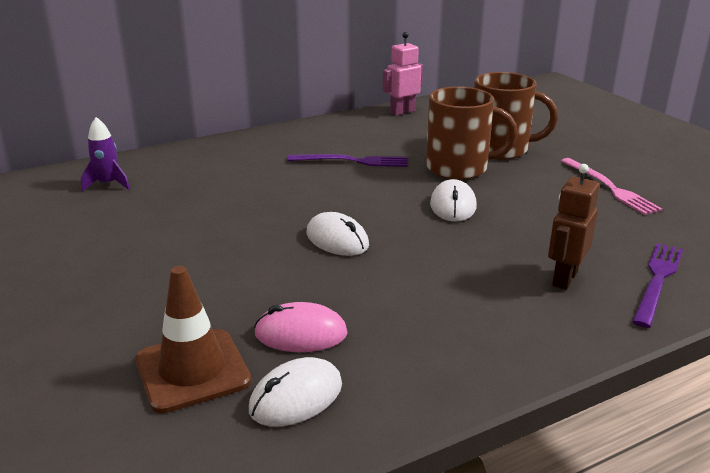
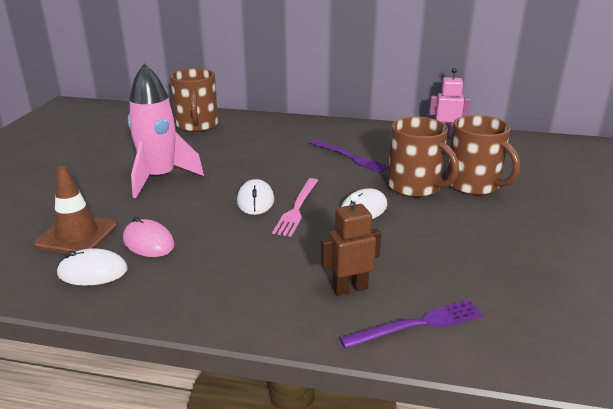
camera: 40 degrees right, 0 degrees up
(108, 184) = (197, 125): purple rocket -> brown mug
(176, 260) = (160, 178): none -> pink rocket
(610, 187) = (513, 245): pink fork -> pink fork (297, 208)

